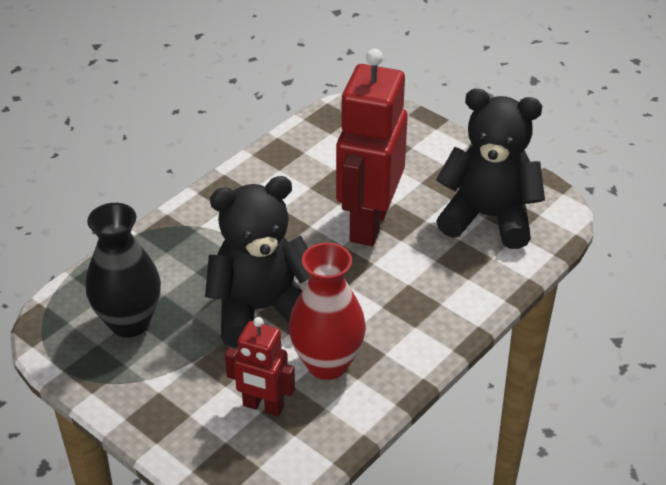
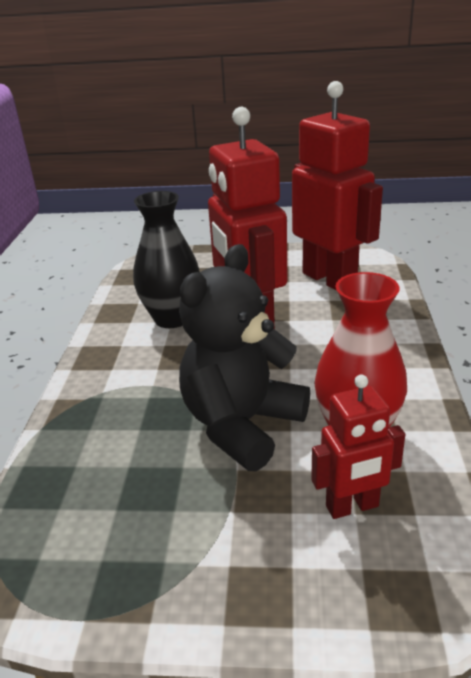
camera: 35 degrees left, 10 degrees down
(129, 322) = (117, 514): black vase -> black vase (172, 318)
(488, 217) = (329, 279): black teddy bear -> red robot

